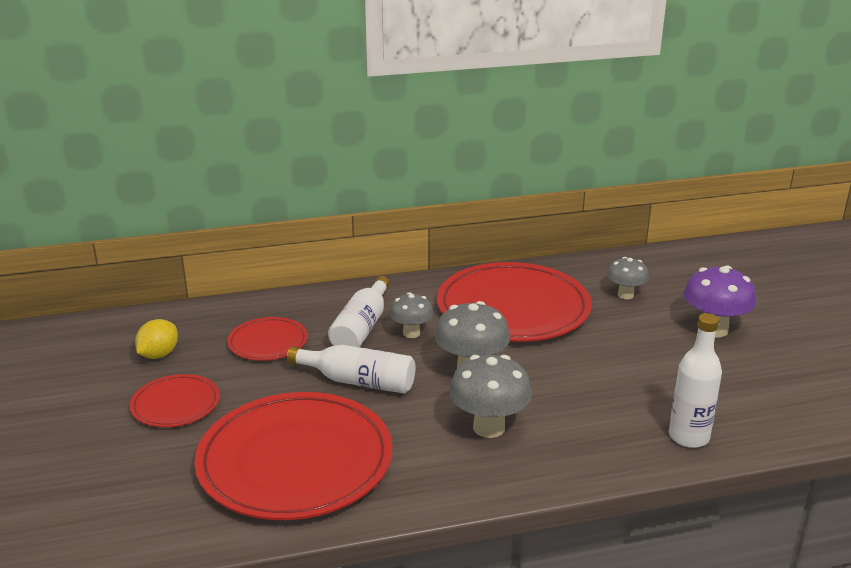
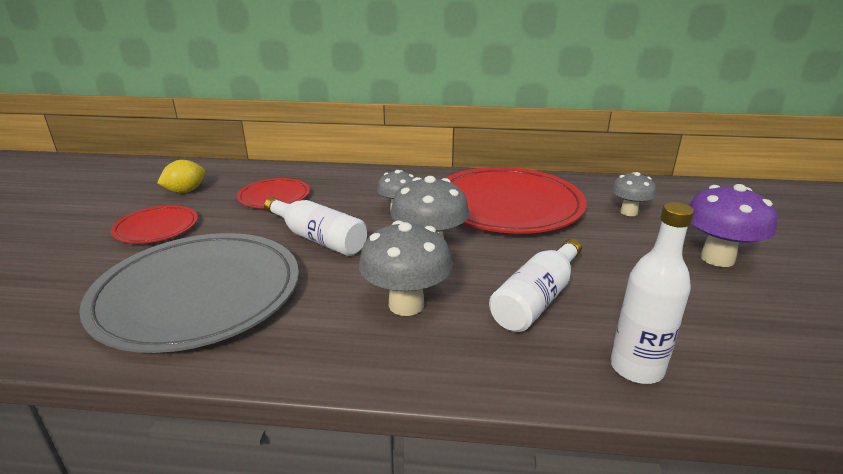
camera: 20 degrees right, 0 degrees up
(295, 461) = (198, 294): red plate -> grey plate
(361, 328) = (359, 199): white bottle -> white bottle (536, 299)

